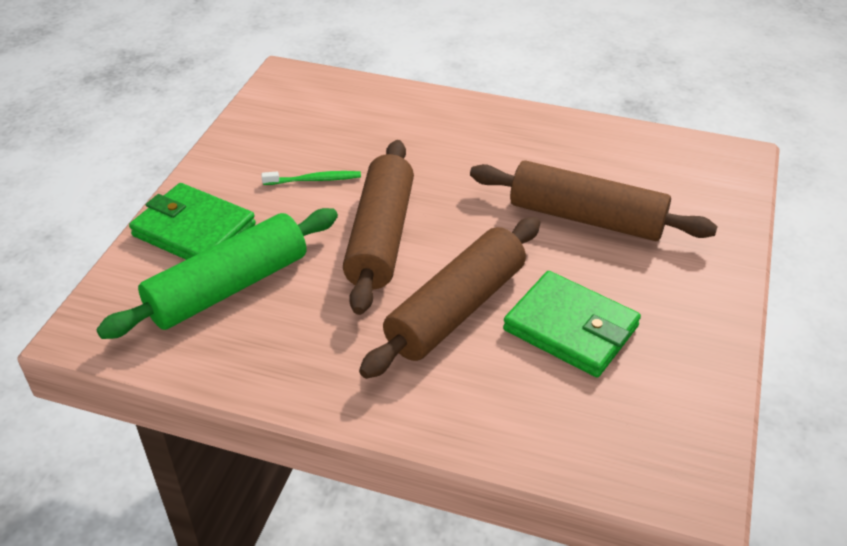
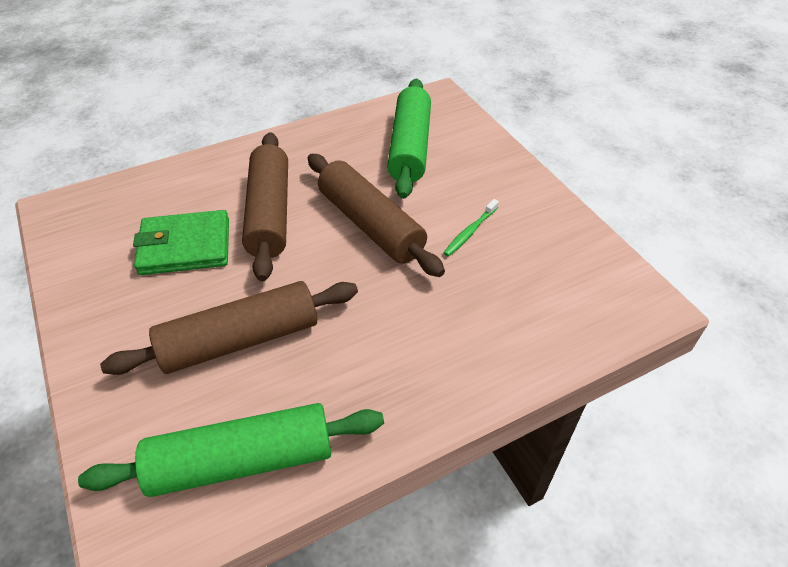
camera: 135 degrees right, 5 degrees up
(194, 230) = (479, 159): green wallet -> none
(642, 154) = (242, 461): none -> green rolling pin

